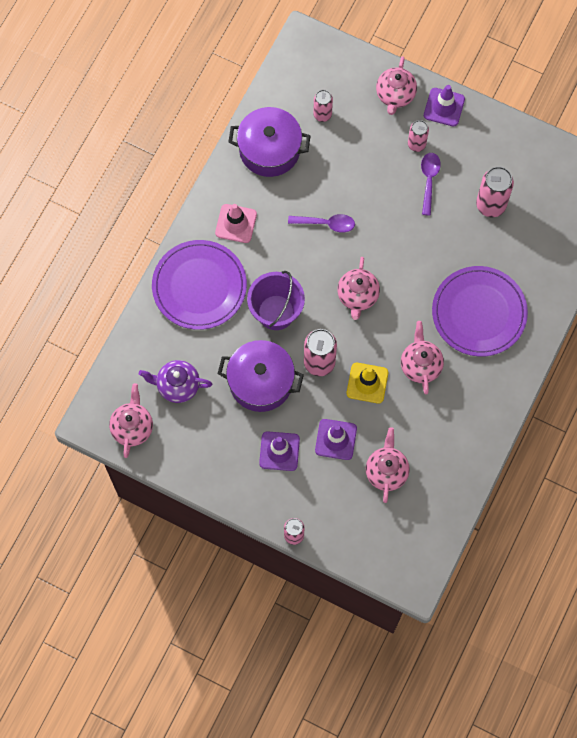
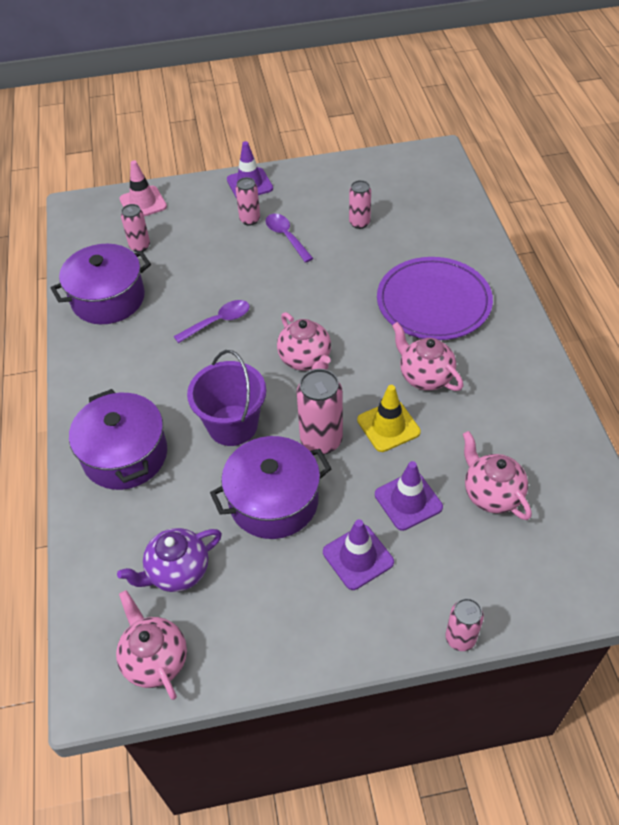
camera: 35 degrees left, 20 degrees down
(199, 286) = (125, 455): purple plate -> purple pot
(236, 223) = (121, 376): pink traffic cone -> pink traffic cone (143, 203)
(395, 95) = (197, 199): pink teapot -> none
(490, 205) = (359, 223): pink can -> pink can, size x0.62

